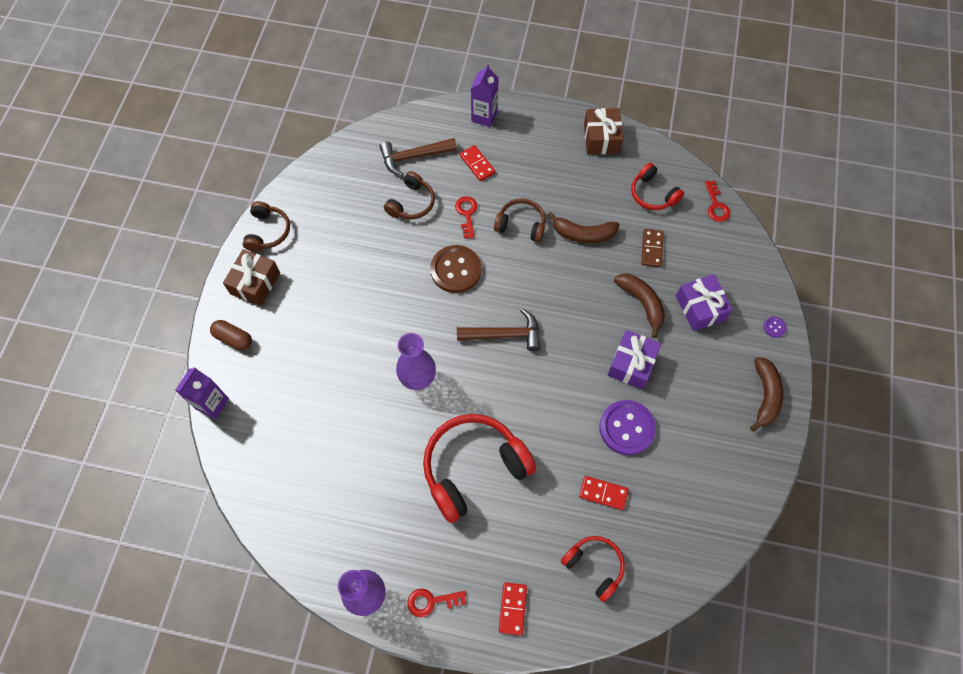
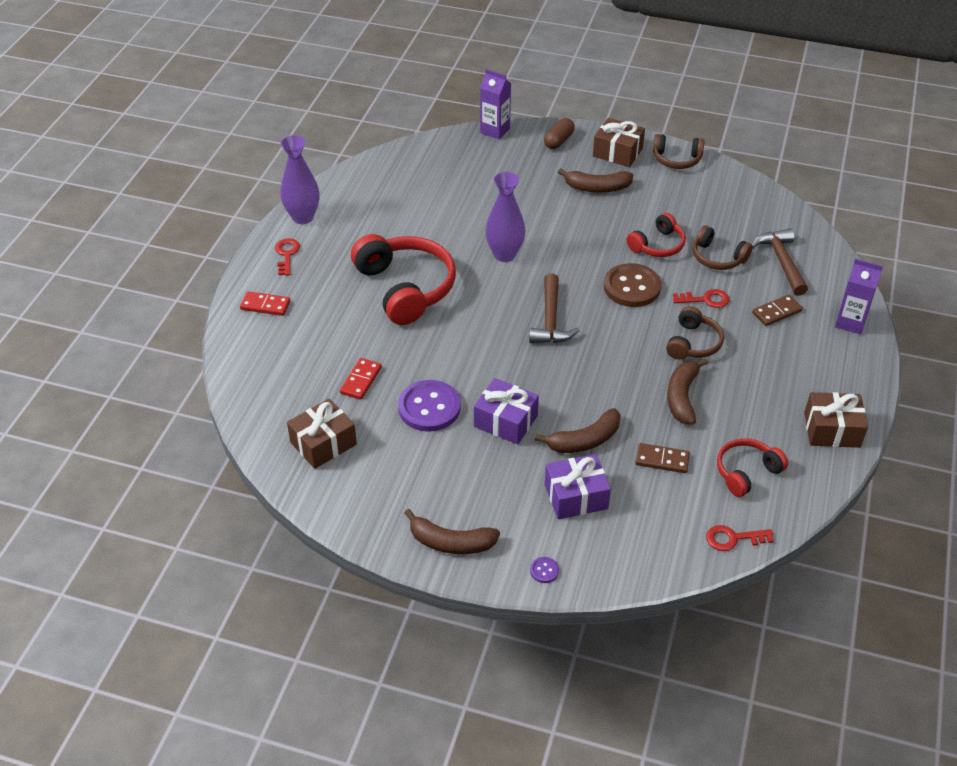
camera: 95 degrees right, 20 degrees down
(313, 300) = (597, 188): none -> brown banana
(477, 164) = (777, 312): red domino -> brown domino
(594, 566) = (288, 366): red headphones -> red headphones (657, 245)
(684, 515) = (323, 443): none -> brown gift

